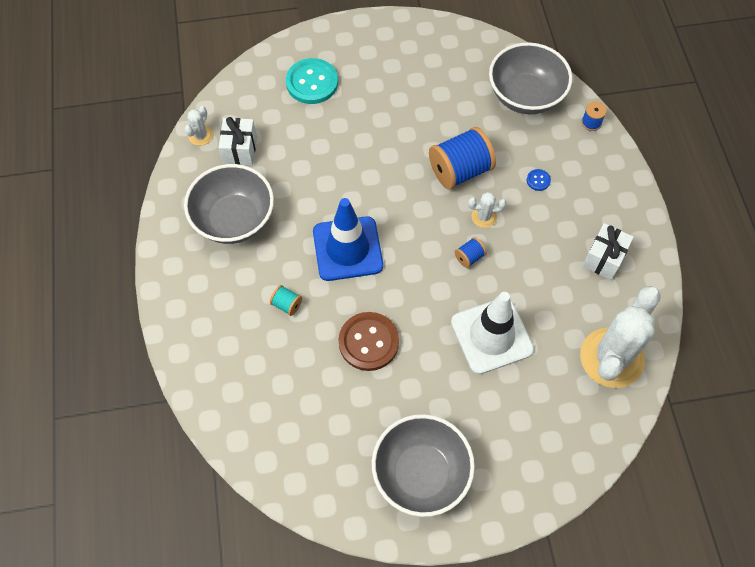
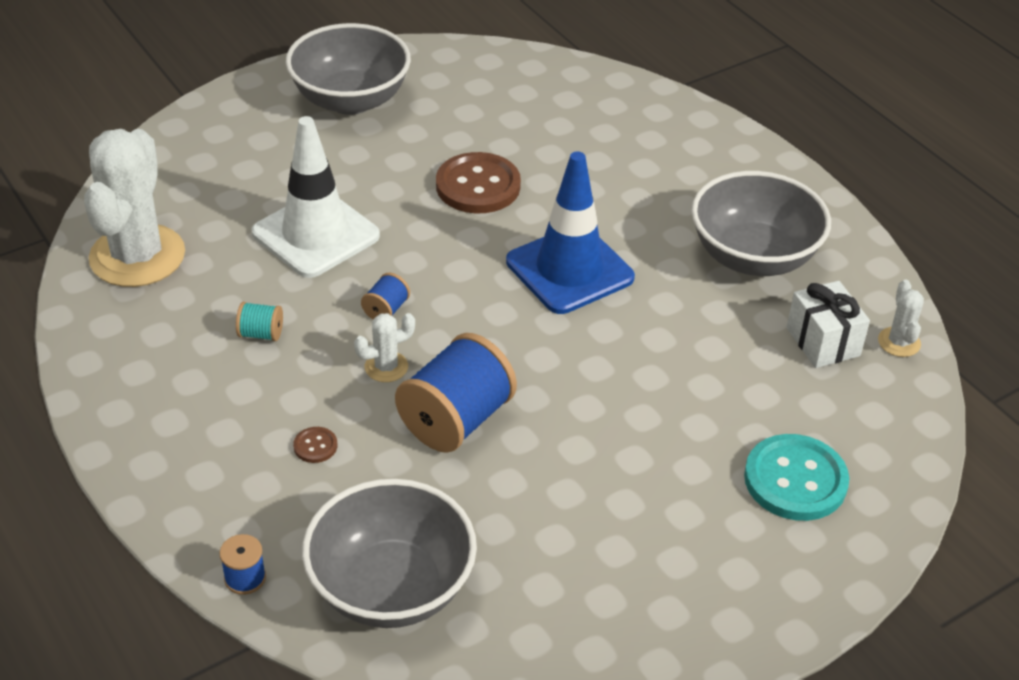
camera: 155 degrees right, 20 degrees down
(287, 304) = (608, 192): turquoise spool -> turquoise spool (261, 334)
(538, 180) = (315, 446): blue button -> brown button
(603, 258) = (173, 367): white gift -> none

